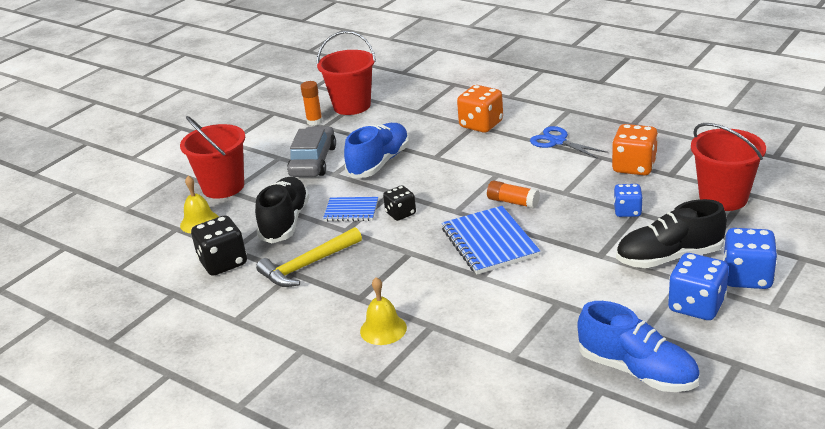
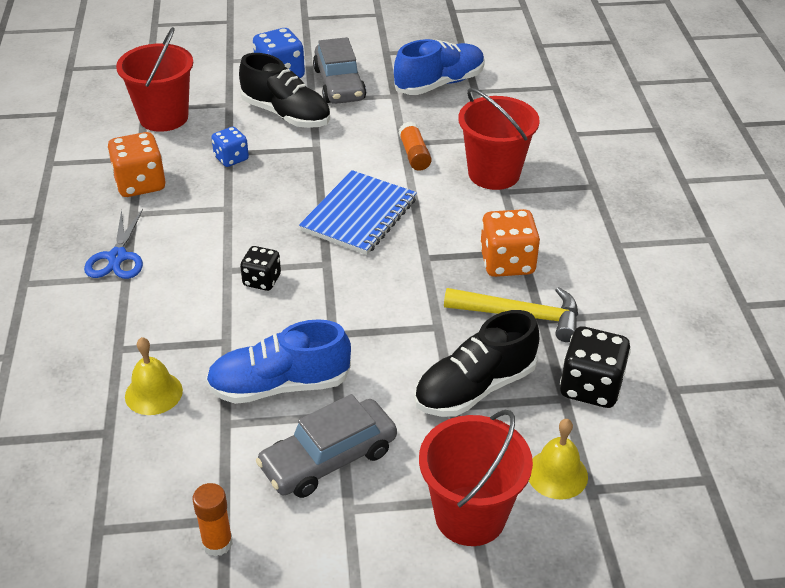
camera: 135 degrees left, 10 degrees up
(351, 211) = (400, 344): blue notebook -> none
(352, 106) = (135, 529): red bucket -> red bucket (494, 174)
(383, 329) = (540, 214): yellow bell -> yellow bell (153, 393)
(400, 213) = (369, 301): black dice -> black dice (262, 280)
(481, 124) = (112, 343): orange dice -> orange dice (507, 263)
(513, 202) = (275, 233): orange glue stick -> orange glue stick (414, 155)
(637, 371) = (439, 84): blue shoe -> blue shoe turned 60 degrees clockwise
(696, 306) = (339, 84): blue dice -> grey car

